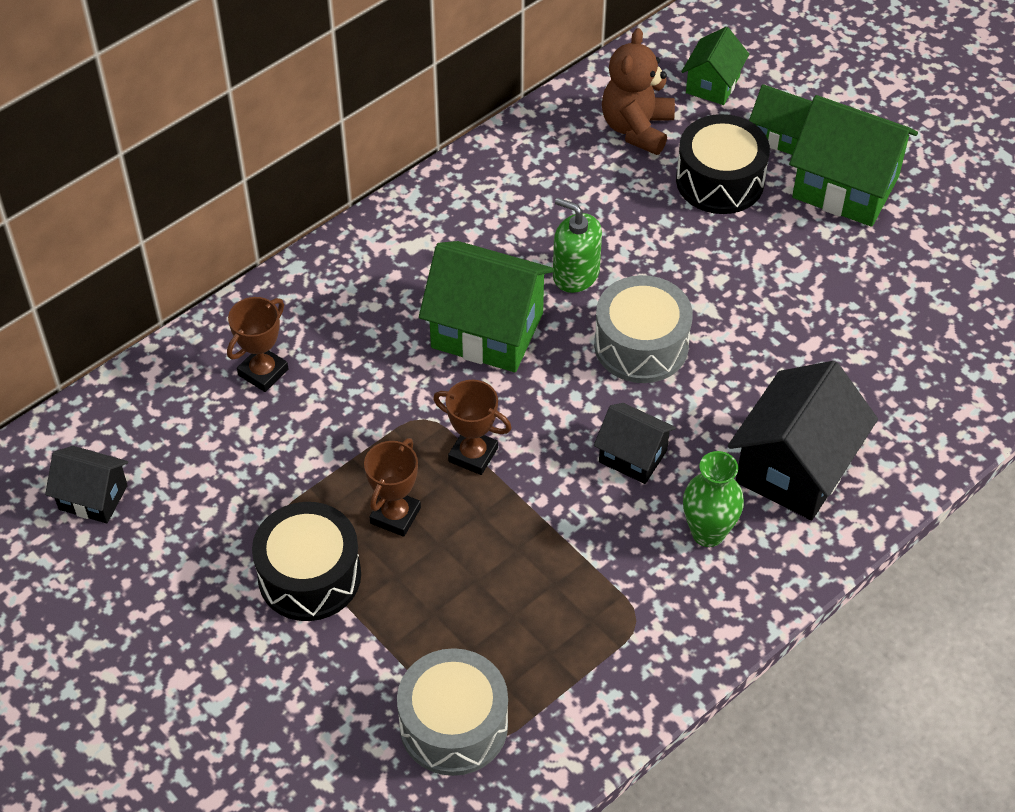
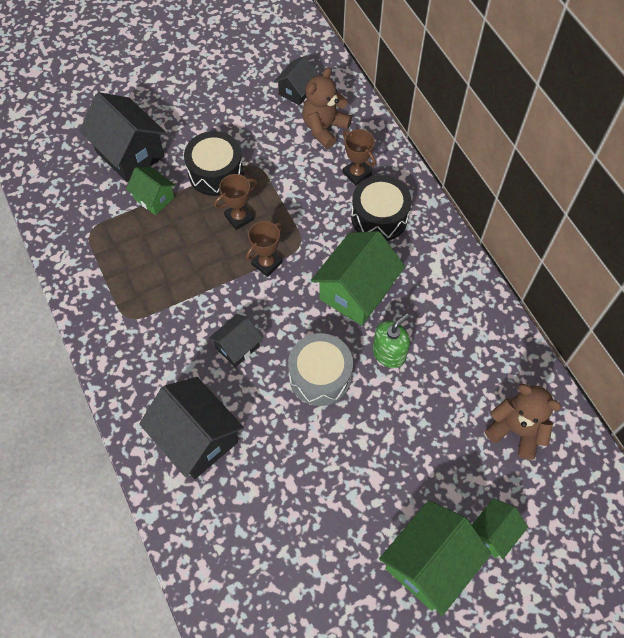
camera: 105 degrees right, 10 degrees up
(174, 437) = (324, 128): none -> brown teddy bear
(299, 730) = (130, 154): none -> black house
(395, 515) = (239, 217): brown trophy -> brown trophy turned 75 degrees counterclockwise
(453, 725) = (104, 217): grey drum -> none
(708, 533) = (169, 372): green vase -> none
(712, 84) = (555, 499): green house -> green house (154, 198)
(720, 181) = (453, 472): black drum -> black drum (379, 217)

